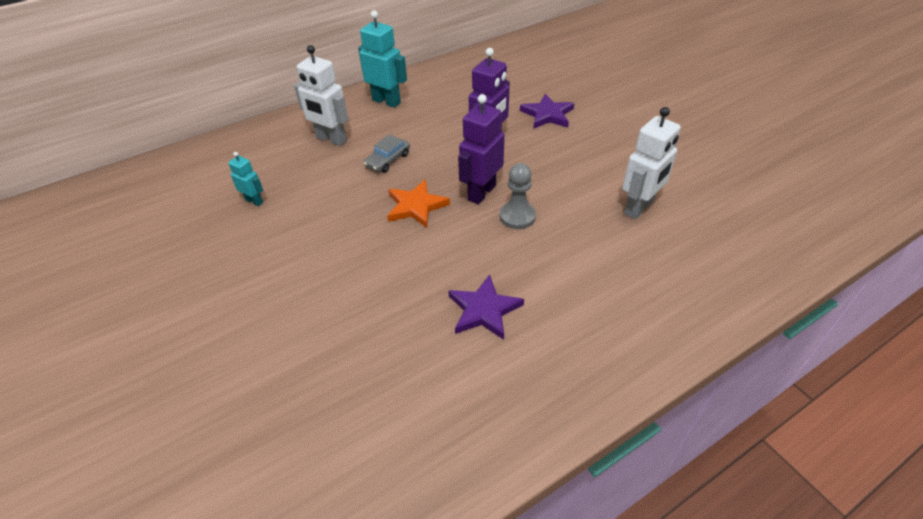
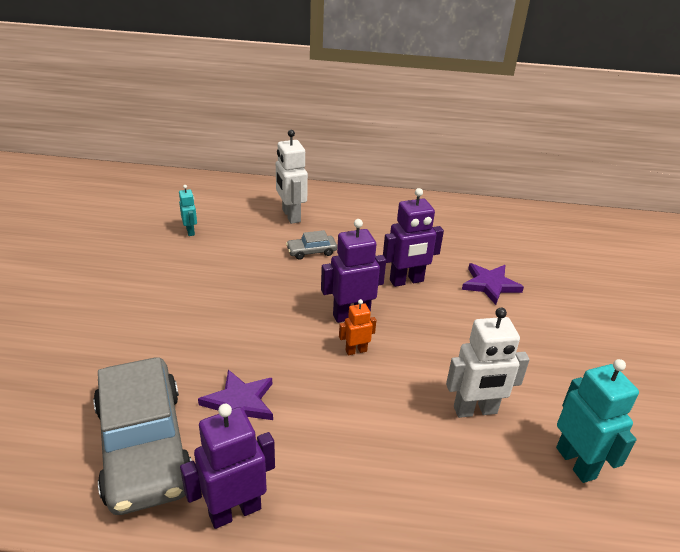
camera: 35 degrees right, 10 degrees down
(386, 101) = (365, 208): turquoise robot -> turquoise robot (576, 462)
(416, 206) = (289, 296): orange star -> none
(453, 393) = (144, 445): none -> grey car
(517, 216) = (356, 350): grey pawn -> orange robot
(579, 384) = (235, 511): none -> purple robot

